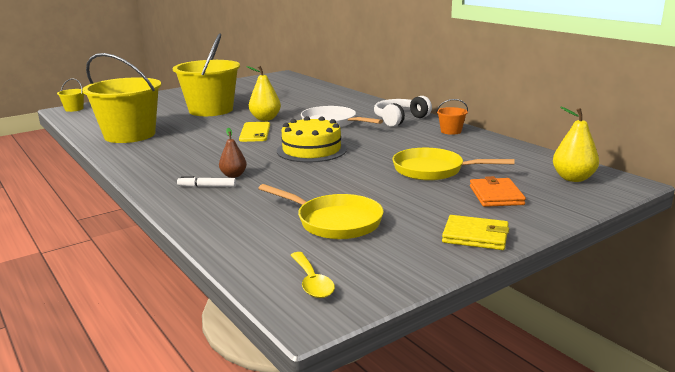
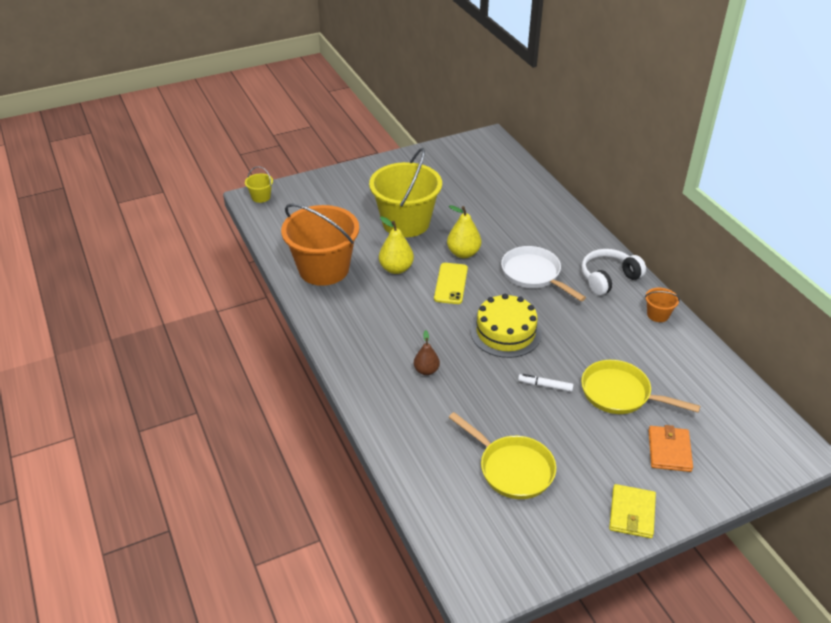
camera: 10 degrees right, 20 degrees up
(130, 135) = (324, 269): yellow bucket -> orange bucket
(207, 187) = (401, 387): white marker -> white marker (545, 386)
(312, 282) = (483, 553): yellow spoon -> none
(475, 236) = (632, 513): yellow wallet -> yellow wallet turned 75 degrees clockwise
(573, 178) = (754, 433): yellow pear -> yellow pear (396, 269)

